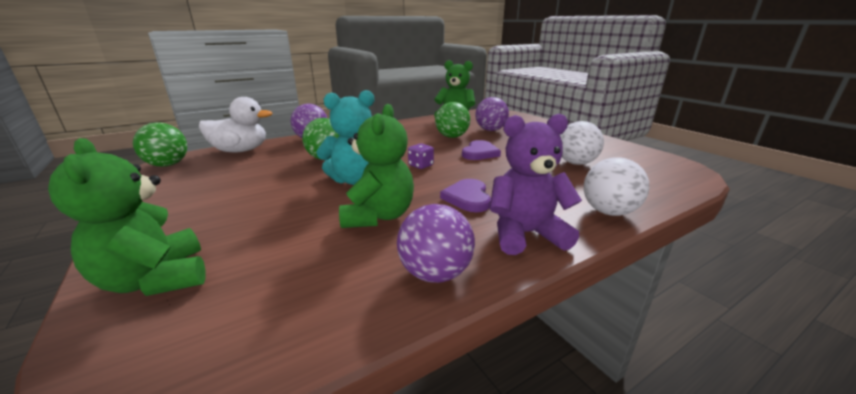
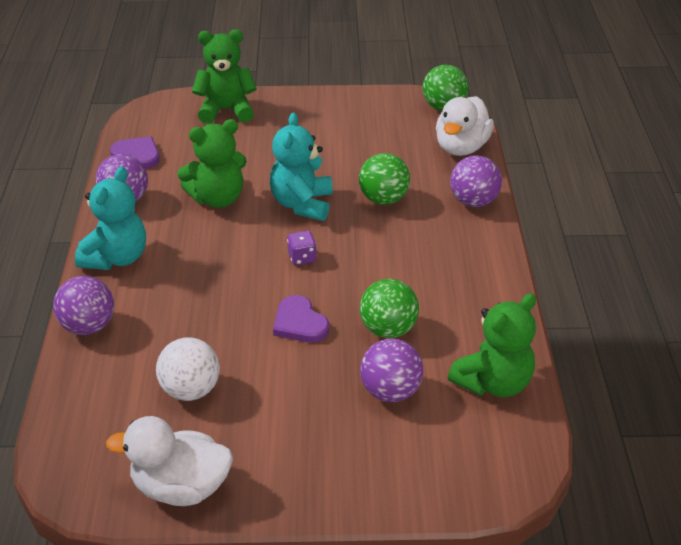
camera: 120 degrees right, 15 degrees up
(378, 216) = (217, 198): green teddy bear -> green teddy bear turned 60 degrees counterclockwise
(468, 198) = (198, 256): purple heart -> purple heart (137, 155)
(525, 234) = (116, 258): purple teddy bear -> turquoise teddy bear
(608, 212) = (88, 326): white ball -> purple ball
(623, 149) = (181, 487): none -> white duck

